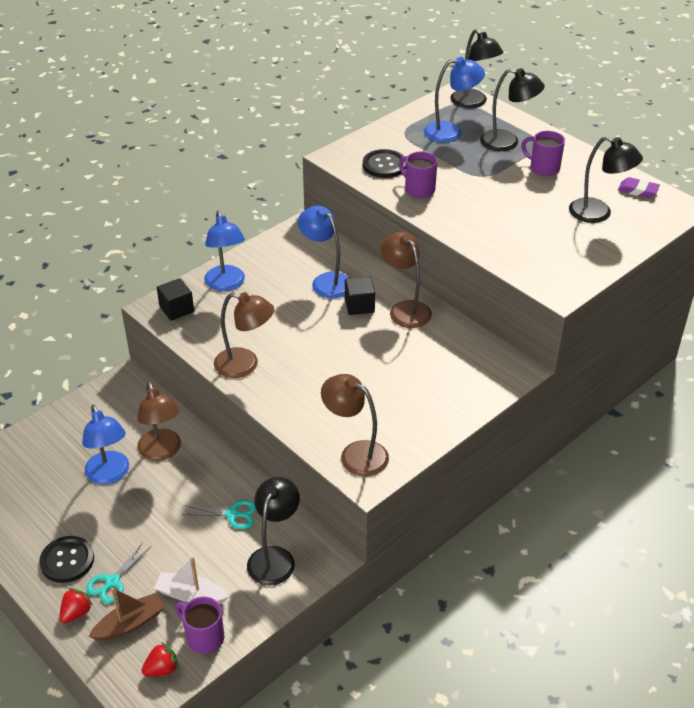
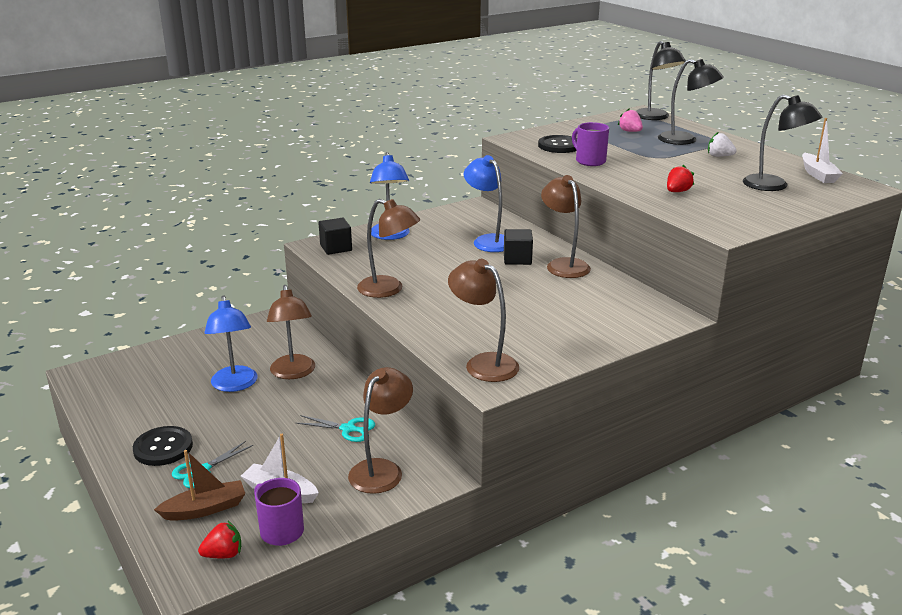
camera: 10 degrees right, 15 degrees down
(76, 613) = (153, 492): red strawberry -> red strawberry (677, 192)
(274, 557) = (381, 469): black lamp -> brown lamp
(451, 132) = (630, 131): blue lamp -> pink strawberry
(543, 168) = (719, 156): purple mug -> white strawberry
(638, 190) = (818, 175): purple eraser -> white boat

